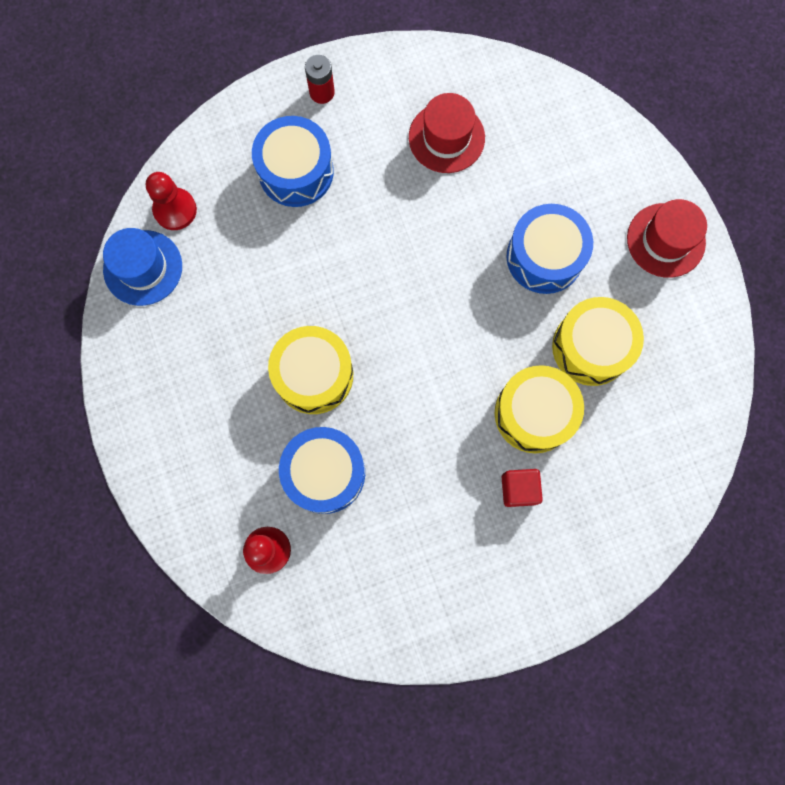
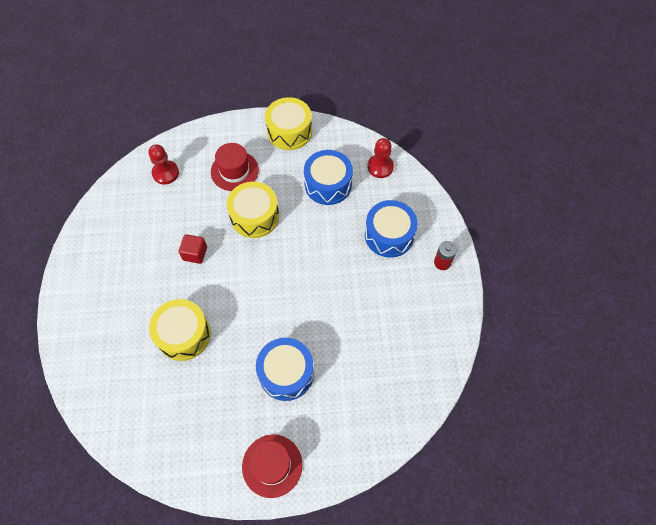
camera: 105 degrees right, 15 degrees down
(143, 268) = (348, 145): blue hat -> none
(325, 473) = (195, 209): blue drum -> blue drum (328, 184)
(446, 138) = (391, 332): red hat -> red hat (234, 171)
(519, 489) = (141, 312): red cube -> red cube (195, 253)
(591, 347) = (213, 385): yellow drum -> yellow drum (289, 131)

